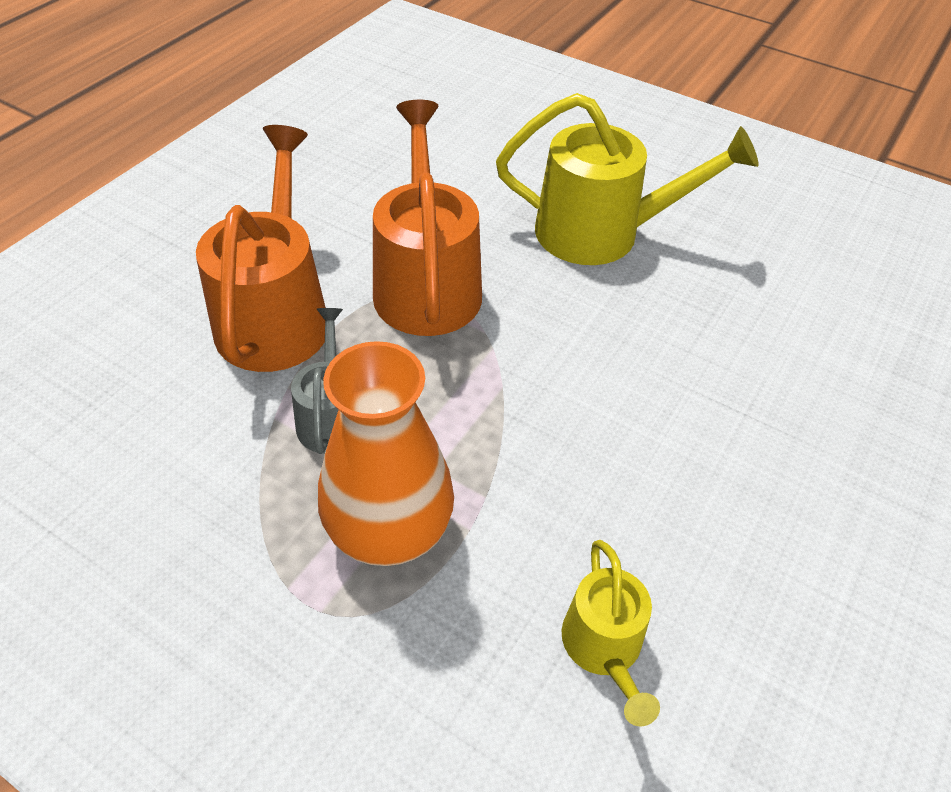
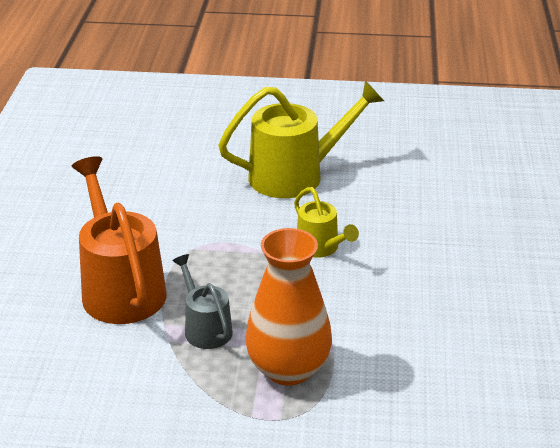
camera: 25 degrees left, 15 degrees down
(426, 283) = (205, 238): orange watering can -> none
(604, 648) = (446, 375): yellow watering can -> yellow watering can (321, 248)

